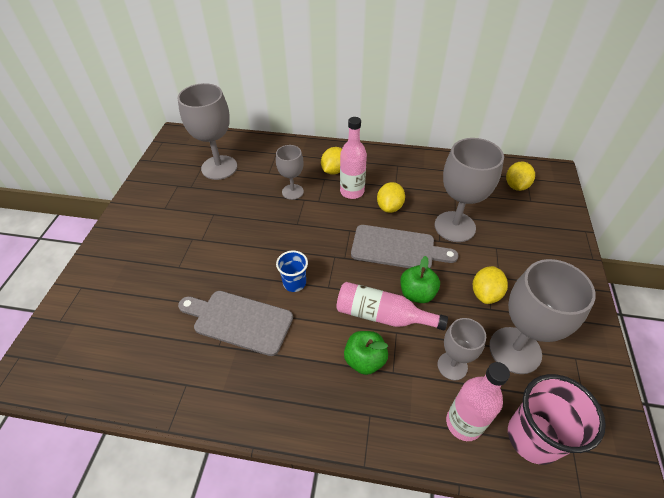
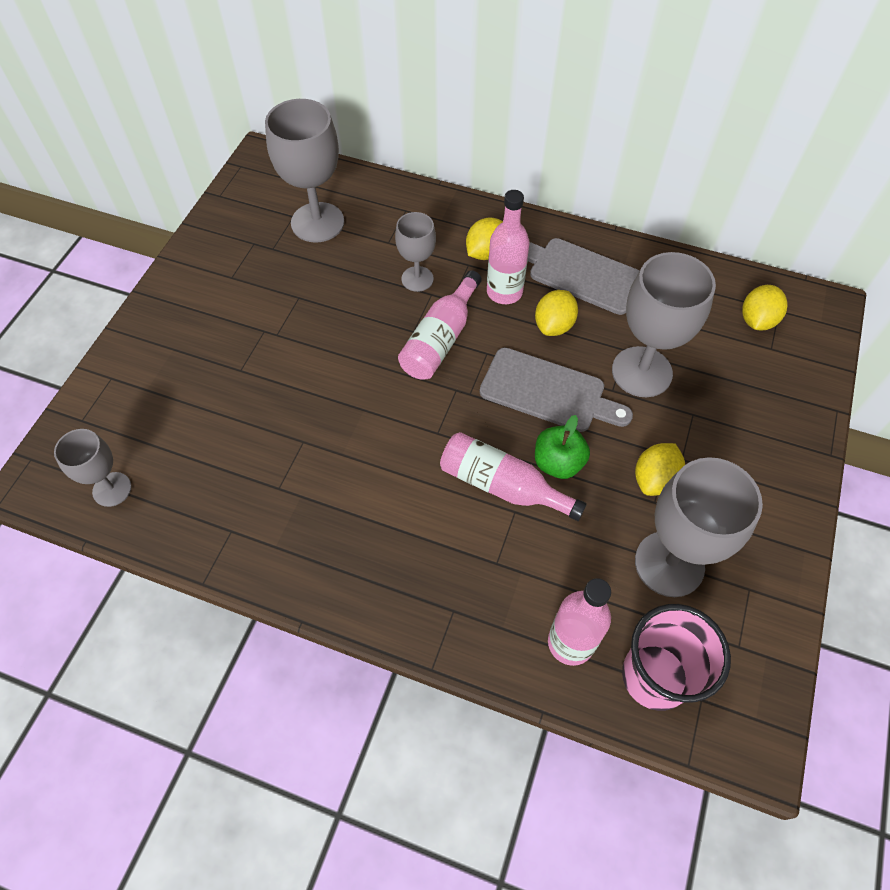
camera: 10 degrees right, 10 degrees up
(239, 321) = (310, 460): grey cutting board -> grey cutting board (581, 274)
(294, 283) = (393, 419): blue cup -> none
(316, 226) = (440, 339): none -> pink bottle
(365, 360) = (463, 541): green apple -> none
(452, 366) = (577, 569): grey goblet -> grey goblet (112, 489)

